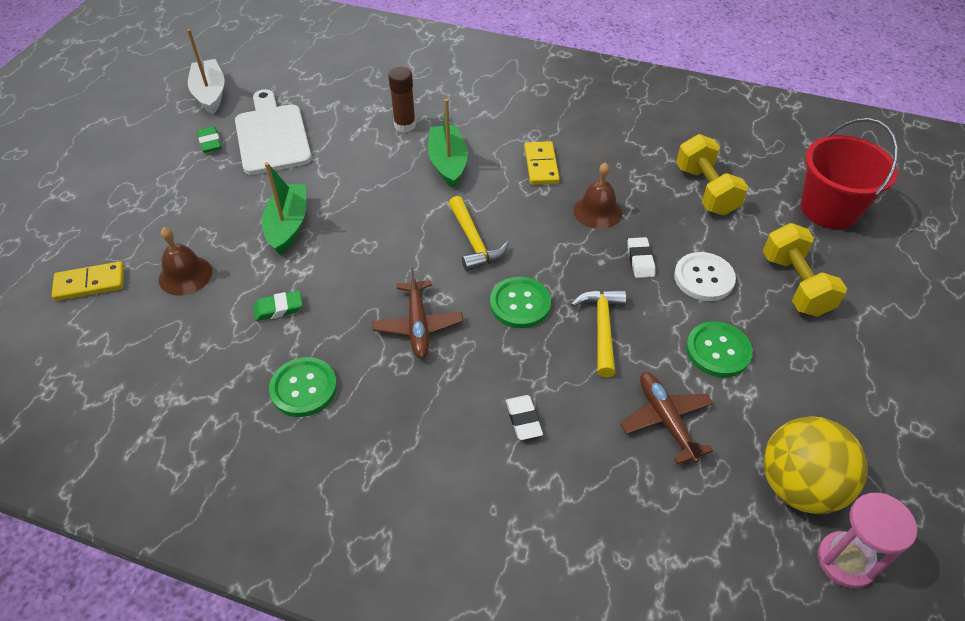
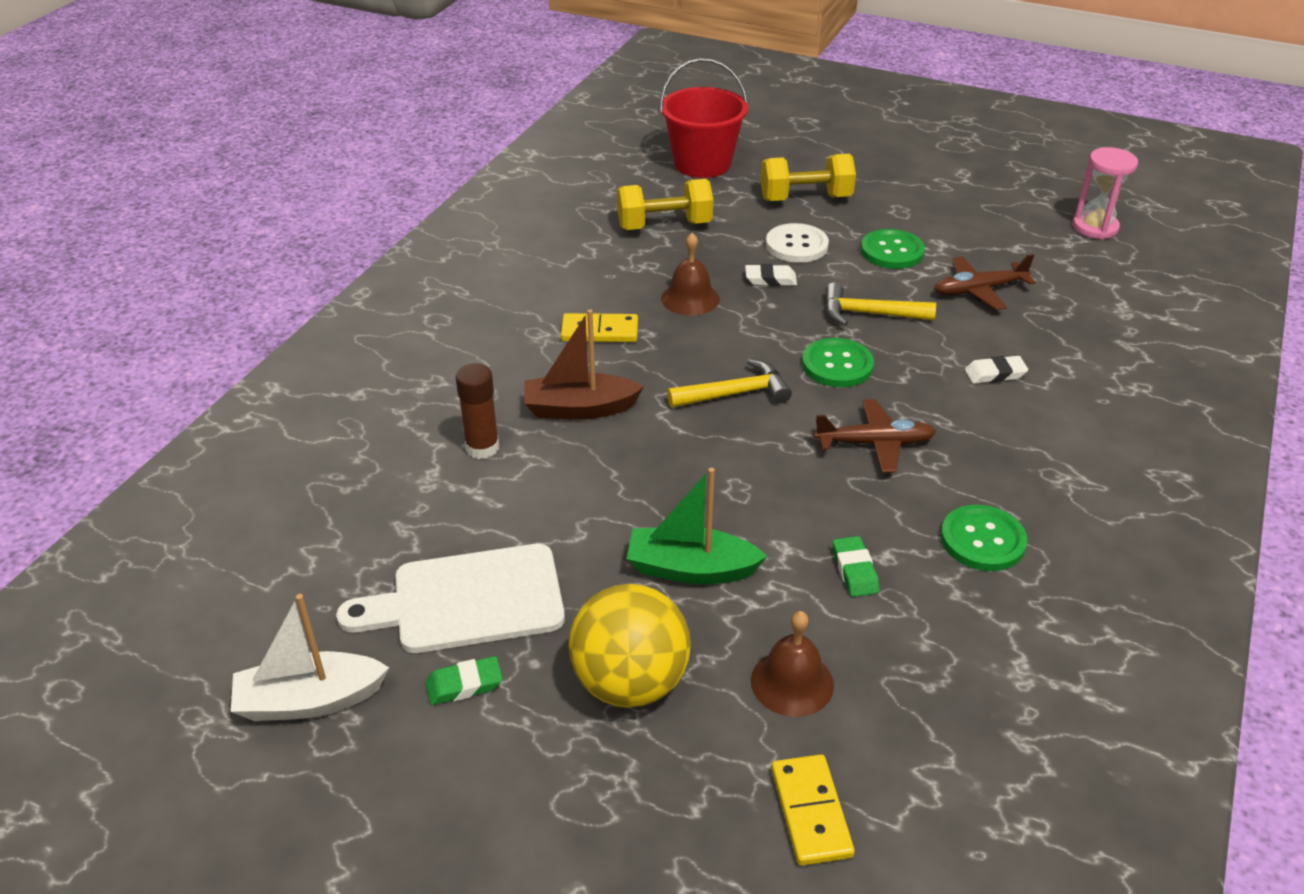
camera: 85 degrees left, 10 degrees down
(448, 163) = (579, 409): green boat -> brown boat
(799, 486) = (1032, 235): yellow ball -> yellow ball (630, 683)

